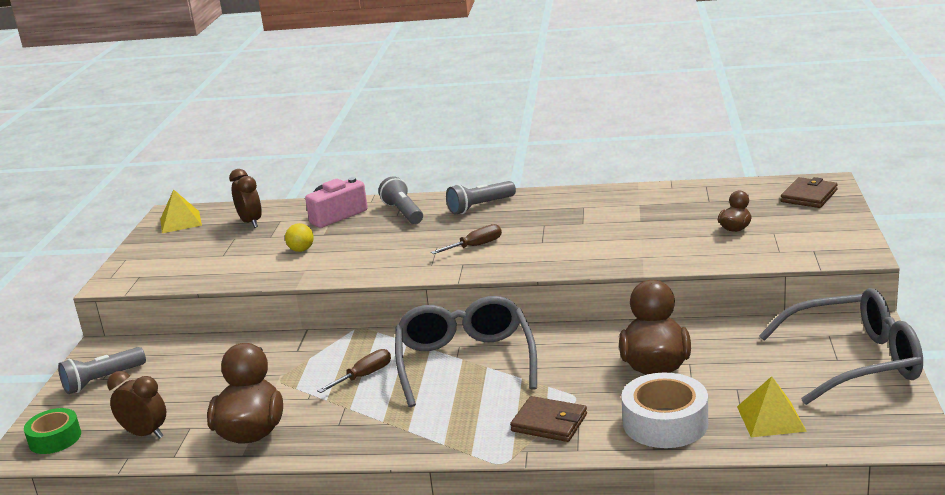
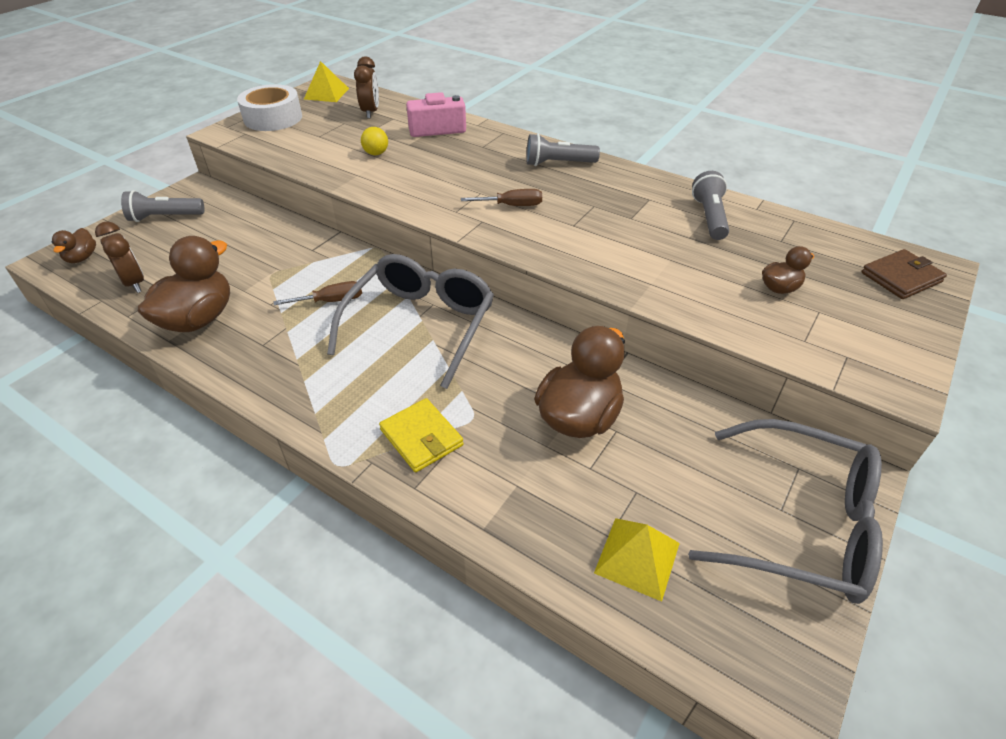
camera: 25 degrees right, 20 degrees up
(55, 438) = (82, 258): green tape -> brown duck
(403, 212) = (490, 145): grey flashlight -> grey flashlight (709, 217)
(549, 423) = (421, 437): brown wallet -> yellow wallet
(665, 423) = (524, 499): white tape -> white tape (273, 118)

